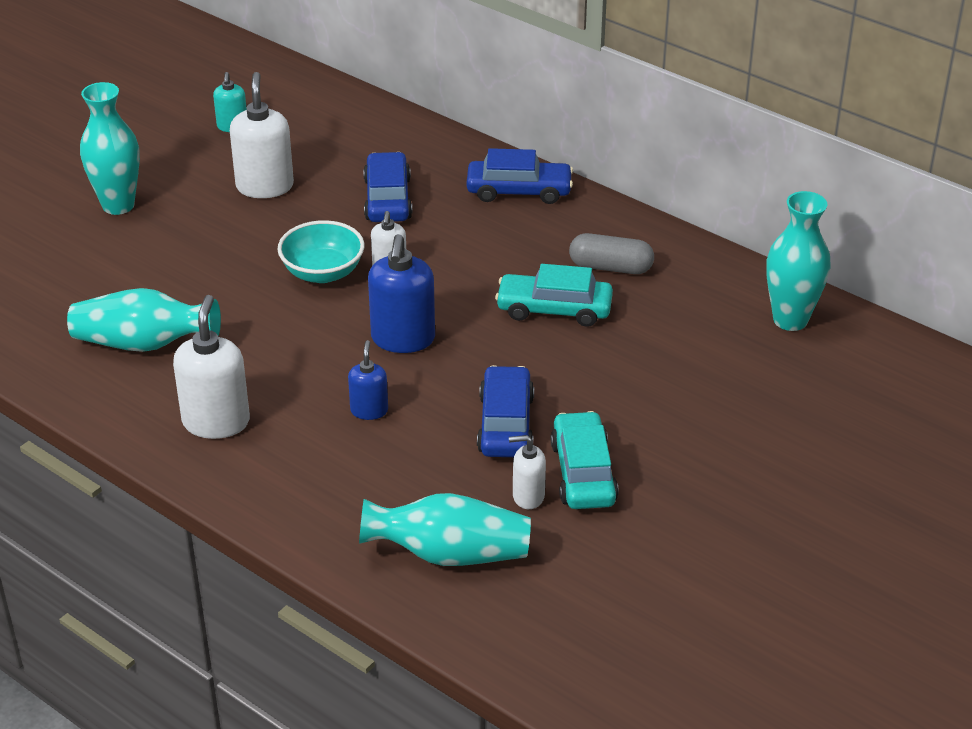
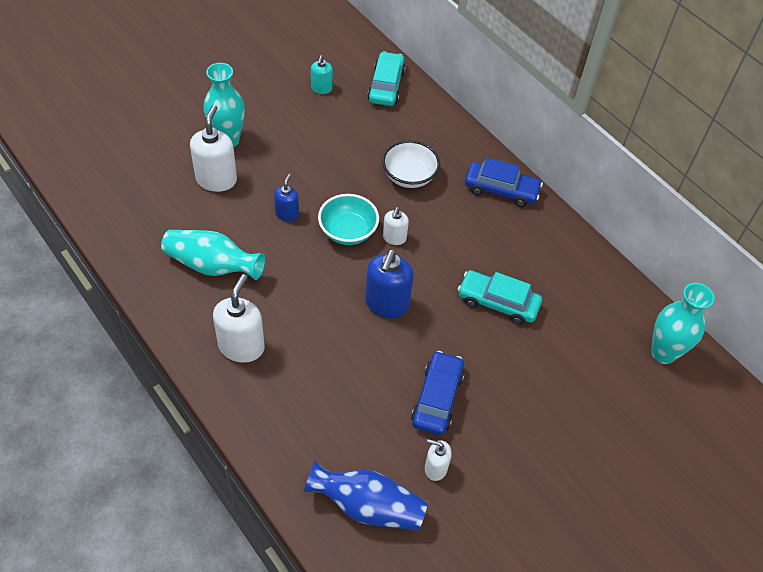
camera: 10 degrees right, 15 degrees up
(265, 186) = (329, 146): white soap dispenser -> white soap dispenser (216, 179)
(369, 410) = (347, 362): blue soap dispenser -> blue soap dispenser (287, 214)
(388, 199) = (409, 176): blue car -> white bowl
(449, 554) = (367, 506): turquoise vase -> blue vase
(583, 473) = (480, 456): turquoise car -> turquoise car (386, 86)
(610, 267) = (547, 274): grey capsule -> none

